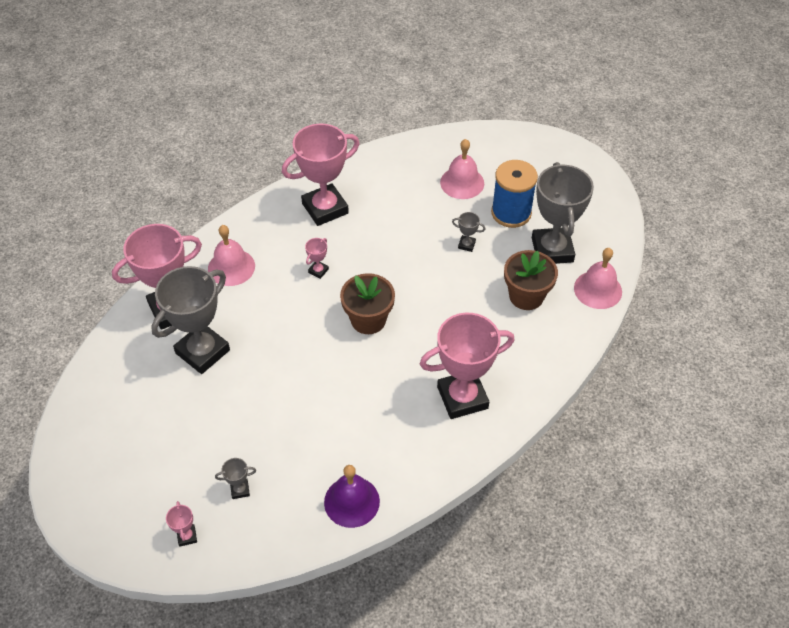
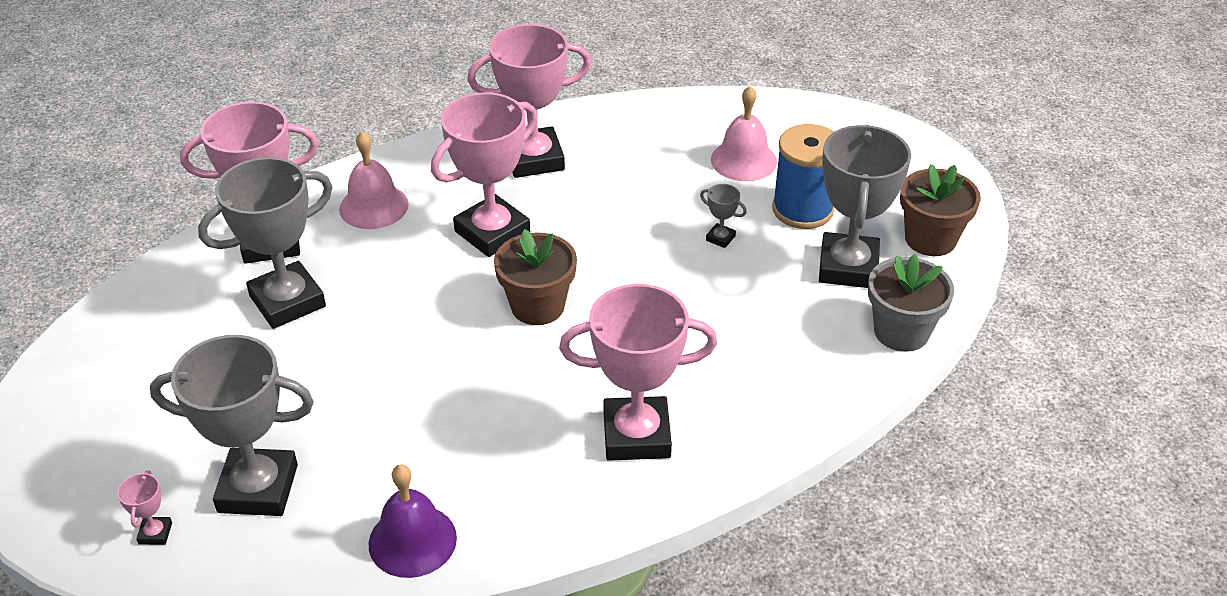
camera: 15 degrees right, 10 degrees down
(240, 490) = (258, 488): grey trophy -> grey trophy, size x2.48
(318, 271) = (492, 232): pink trophy -> pink trophy, size x2.48
(526, 296) = (786, 320): brown flower pot -> brown flower pot (930, 239)
(598, 289) = (901, 332): pink bell -> grey flower pot

